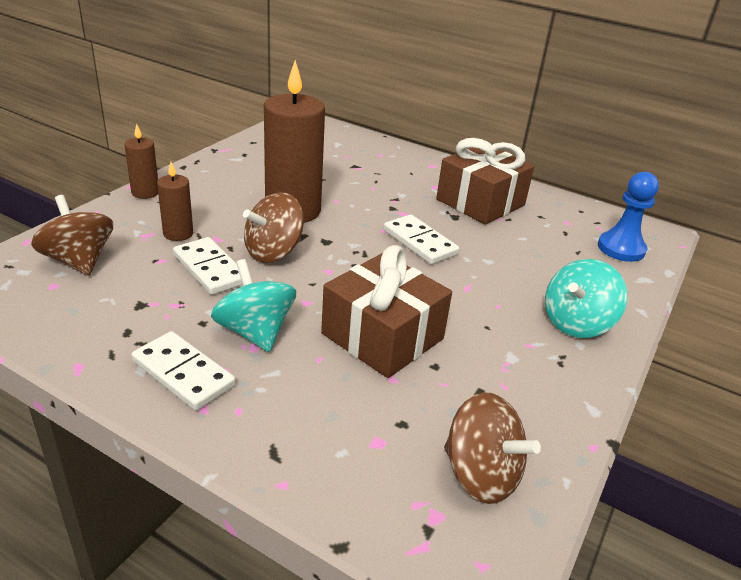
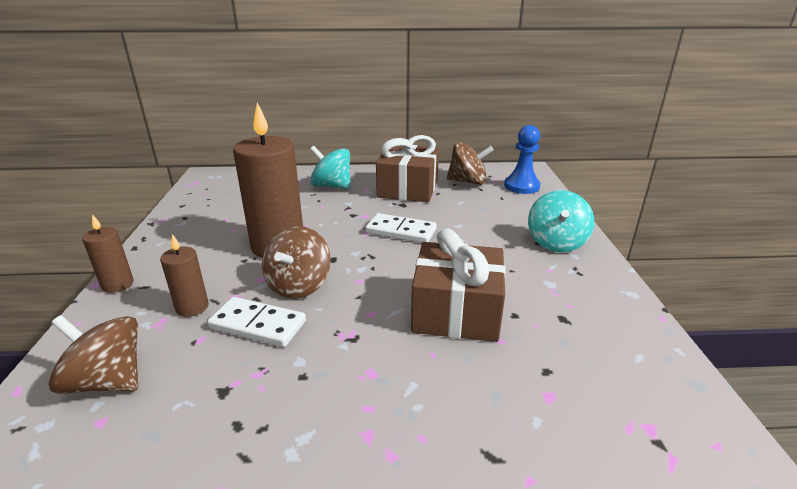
camera: 30 degrees left, 5 degrees down
(183, 373) = (337, 433): white domino -> none
(255, 332) = (358, 359): turquoise spinning top -> turquoise spinning top (332, 186)
(481, 474) = (635, 377): brown spinning top -> brown spinning top (467, 181)

